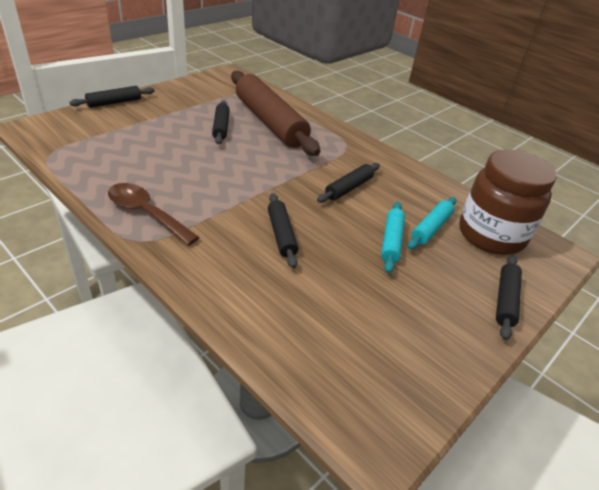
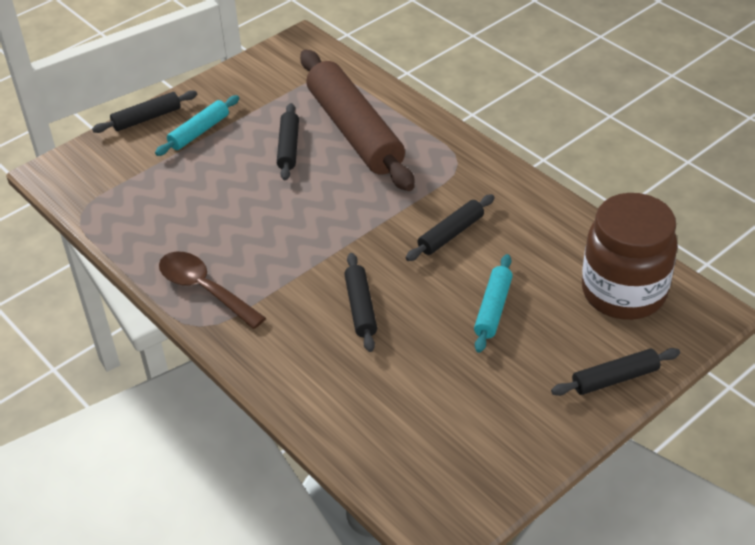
camera: 10 degrees right, 5 degrees up
(431, 228) = (547, 287): turquoise rolling pin -> turquoise rolling pin (199, 132)
(505, 300) = (615, 379): black rolling pin -> black rolling pin turned 45 degrees clockwise

